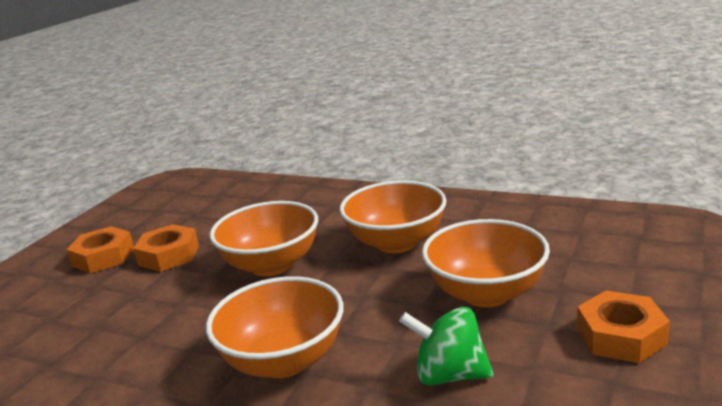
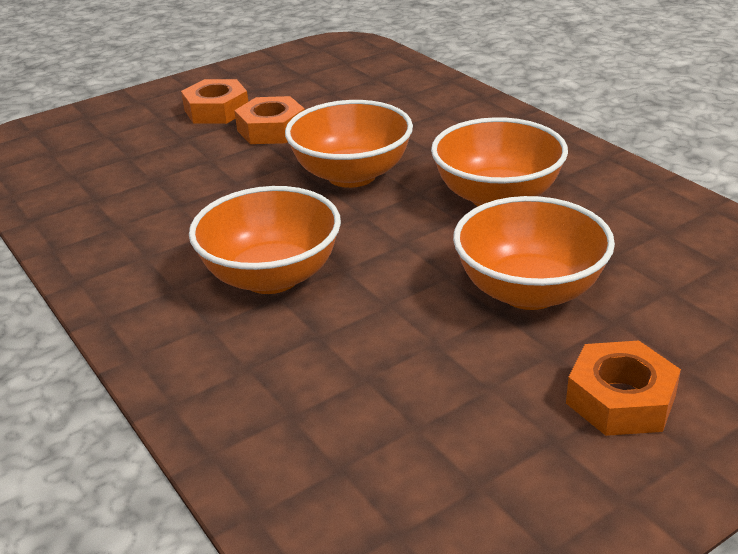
camera: 30 degrees right, 10 degrees up
(449, 375) = (400, 357): green spinning top -> none

